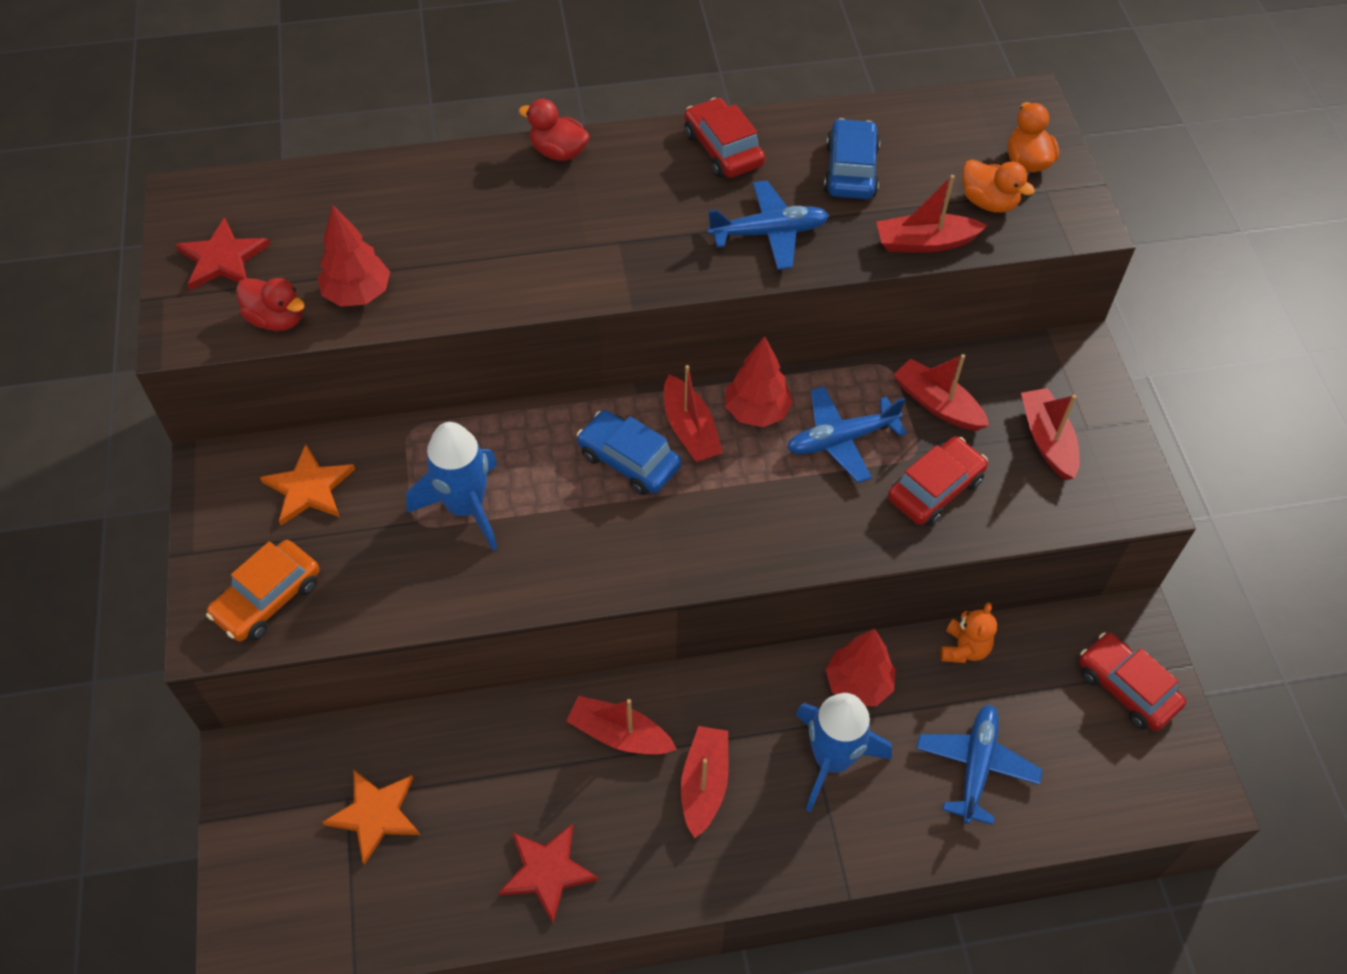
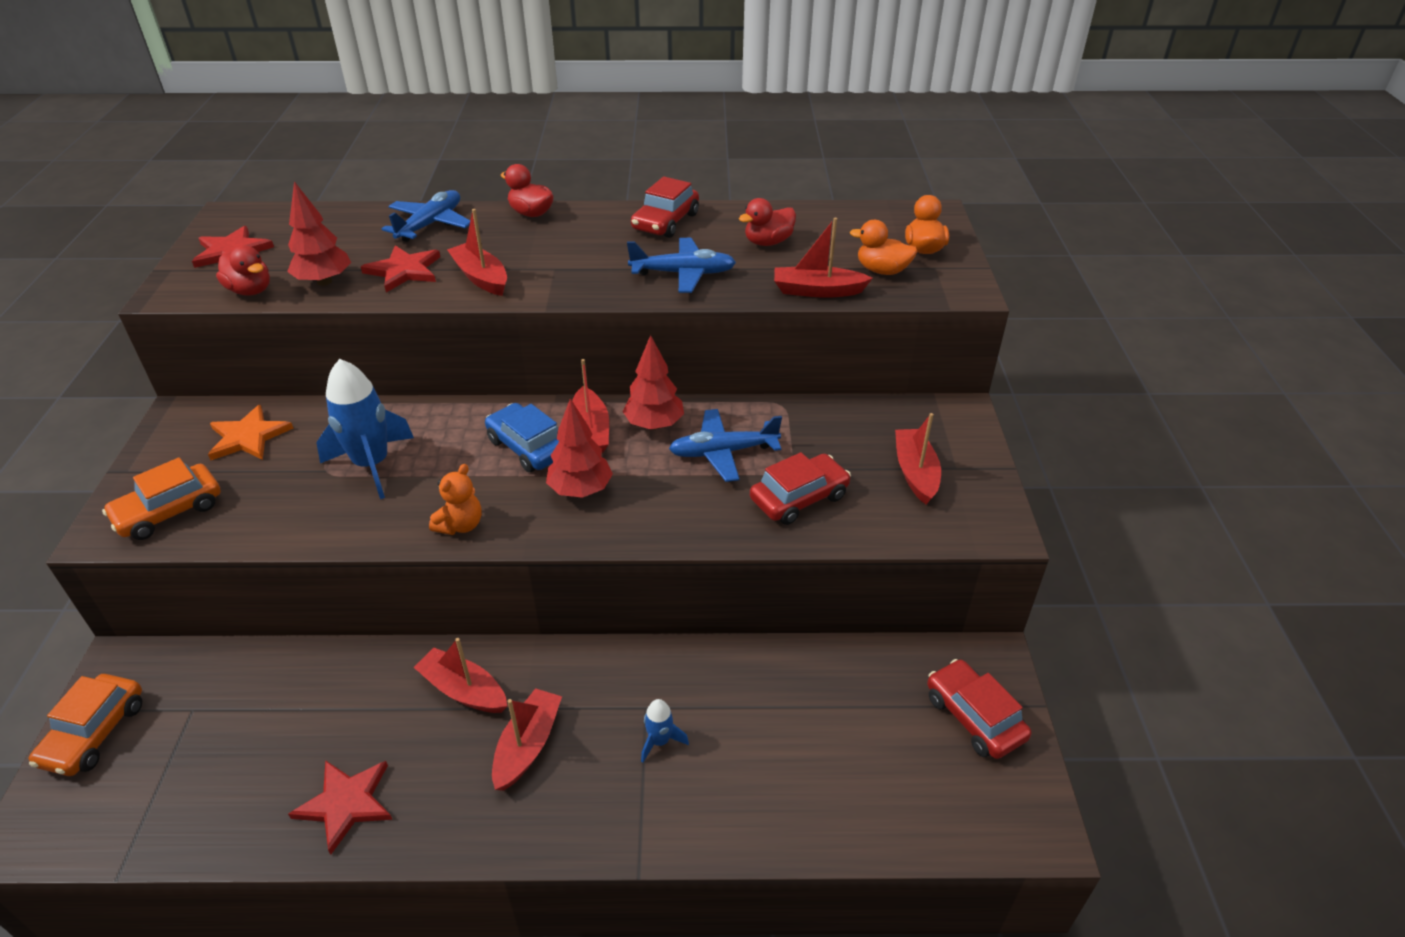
camera: 10 degrees right, 15 degrees down
(257, 839) = (95, 733): none -> orange car
(375, 814) = (210, 727): orange star -> none
(445, 266) = (404, 271): none -> red star
(723, 149) = (665, 222): red car -> red car turned 135 degrees counterclockwise
(832, 759) = (660, 741): blue rocket -> blue rocket, size x0.48
(850, 170) = (768, 242): blue car -> red duck
(858, 684) = (705, 678): red tree -> red tree (580, 490)
(937, 404) = (819, 436): red boat -> red boat (481, 277)
(964, 649) = (817, 661): orange teddy bear -> orange teddy bear (460, 525)
(976, 766) = (803, 768): blue plane -> blue plane (430, 224)
(988, 202) = (882, 271): orange duck -> orange duck turned 150 degrees clockwise

